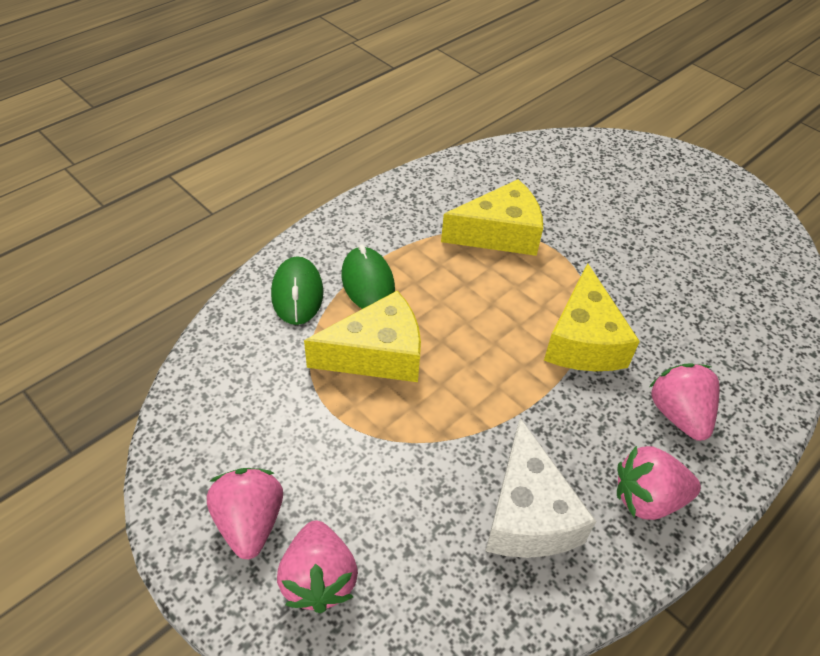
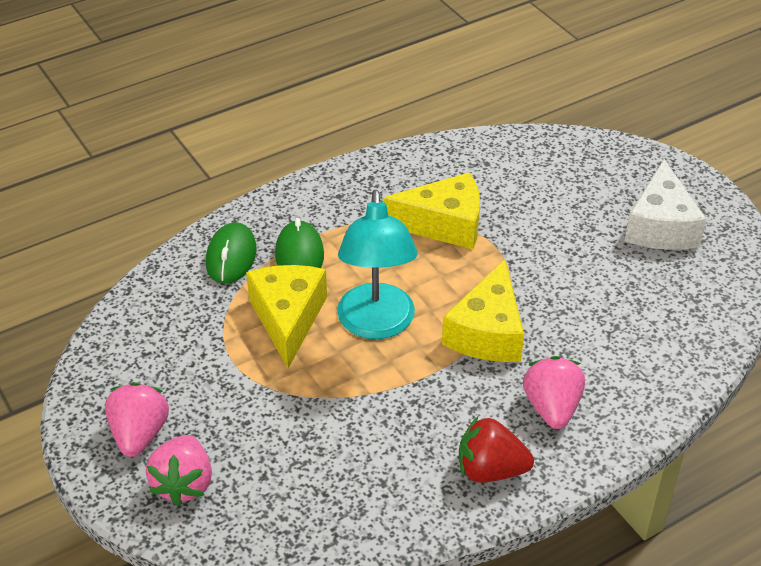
camera: 15 degrees right, 5 degrees down
(377, 354) = (288, 318): yellow cheese -> yellow cheese turned 90 degrees counterclockwise
(471, 348) = (376, 324): none -> turquoise lamp
(528, 514) = (377, 465): white cheese -> white cheese (660, 226)
(647, 498) = (490, 470): pink strawberry -> red strawberry

